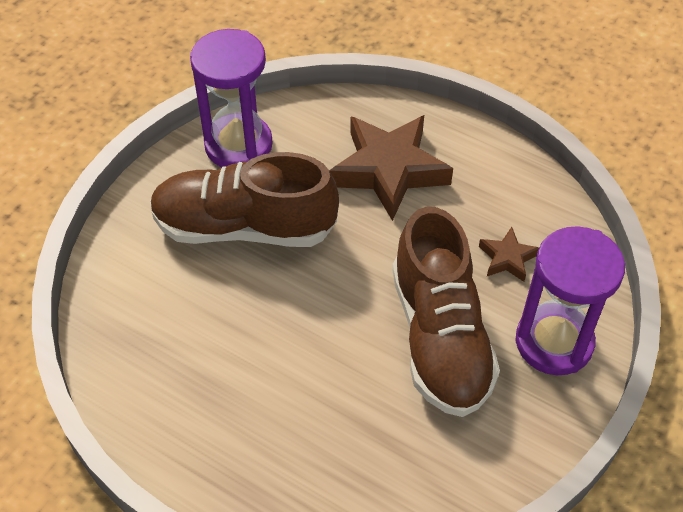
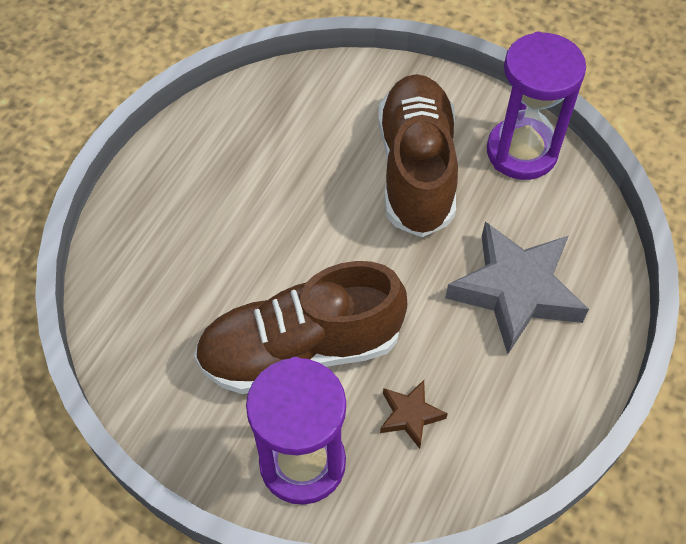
camera: 85 degrees right, 5 degrees up
(389, 170) = (516, 291): brown star -> grey star

